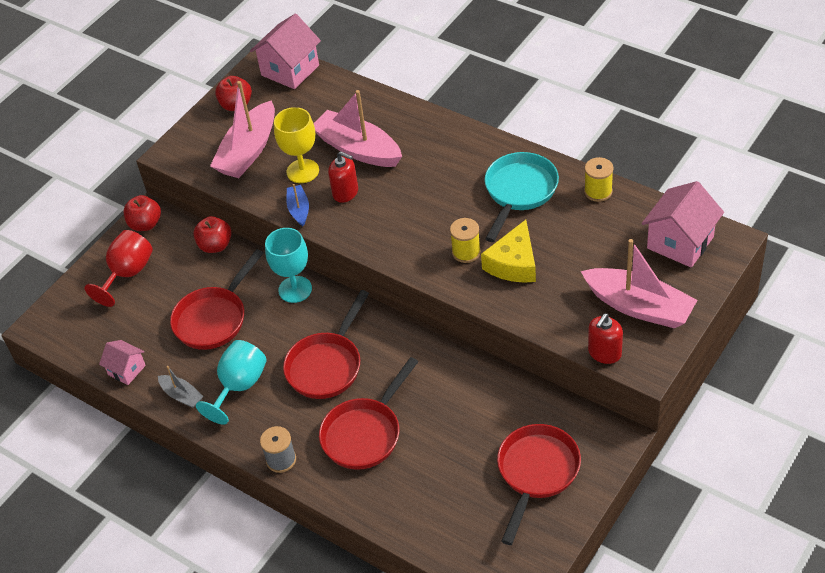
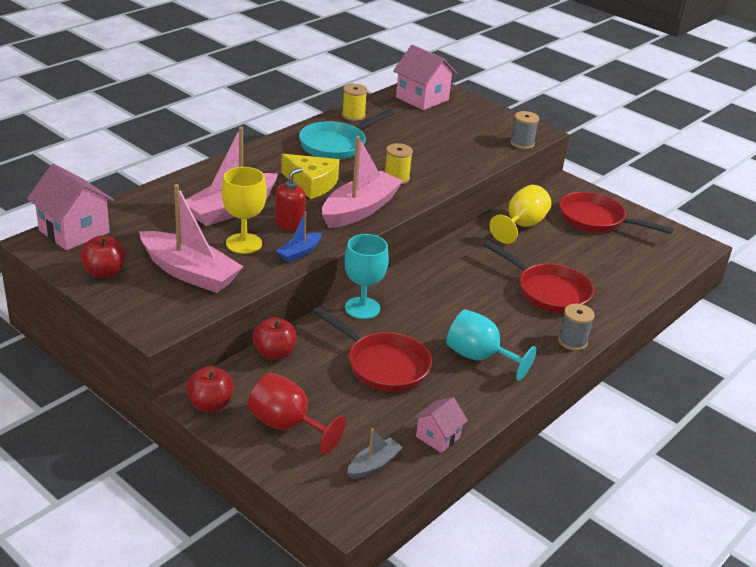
camera: 90 degrees left, 15 degrees down
(181, 395) = (483, 398): grey boat -> grey boat (373, 465)
(299, 209) = (299, 252): blue boat -> blue boat turned 45 degrees counterclockwise
(327, 365) = (466, 302): red pan -> none
(494, 398) = (521, 225): none -> yellow goblet
(513, 263) = (418, 161): yellow cheese -> yellow cheese (312, 183)
(519, 192) = (336, 145): turquoise pan -> turquoise pan turned 75 degrees counterclockwise
(604, 353) = (522, 143): red soap dispenser -> grey spool
(639, 307) = (480, 124): pink boat -> pink boat (360, 210)

